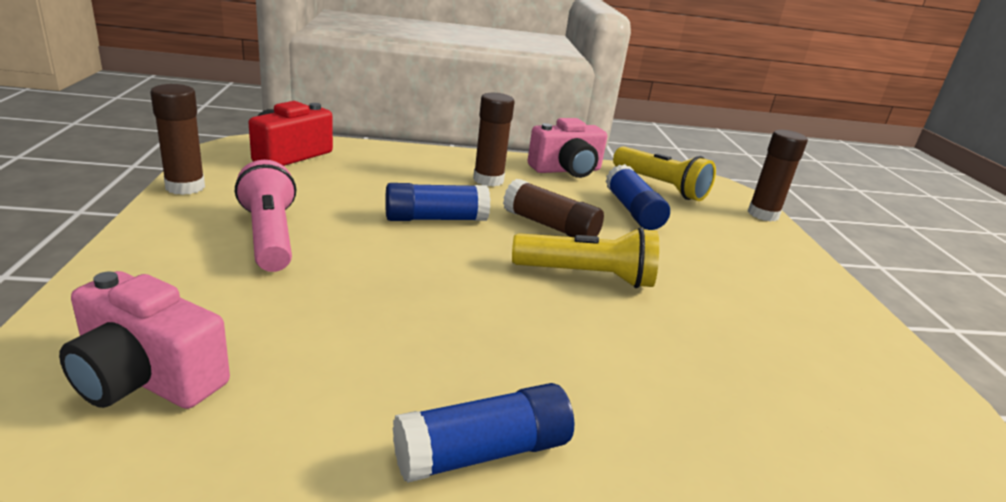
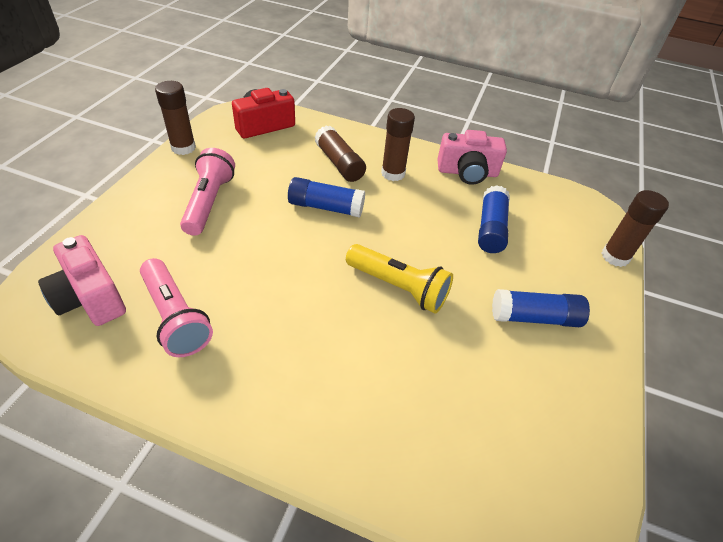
camera: 25 degrees right, 20 degrees up
(317, 368) = (176, 317): none -> pink flashlight
(482, 452) = (227, 407): blue glue stick -> blue glue stick (534, 317)
(550, 226) = (407, 231): brown glue stick -> brown glue stick (339, 163)
(660, 186) = (540, 205): yellow flashlight -> none

